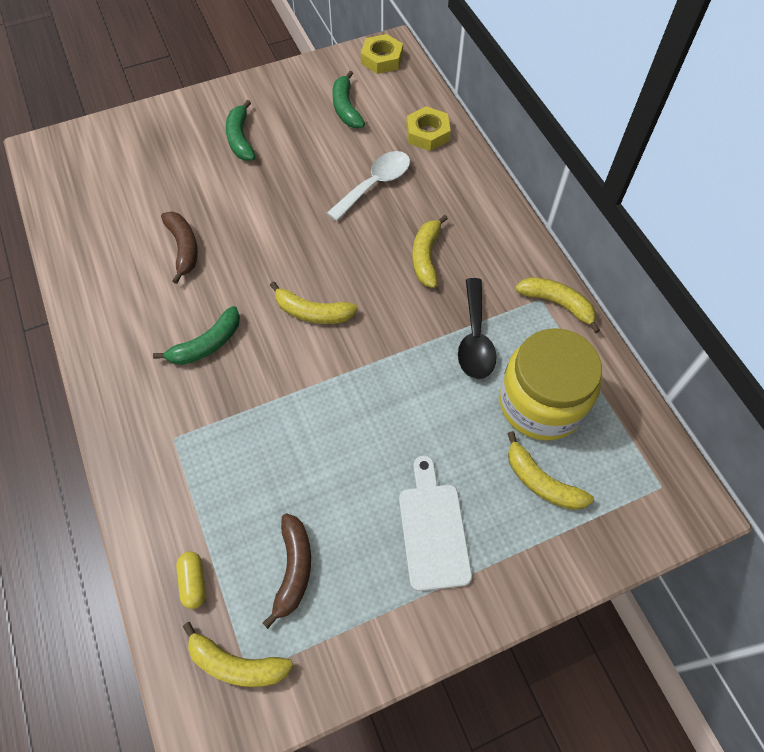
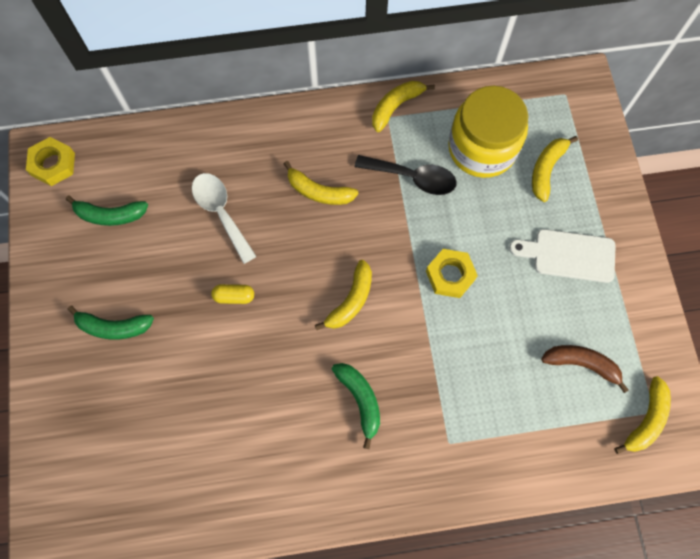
camera: 75 degrees left, 10 degrees up
(183, 248) = (241, 406): brown banana -> none
(194, 582) = (579, 443): yellow capsule -> yellow capsule (234, 296)
(427, 133) = (173, 150): yellow nut -> yellow nut (450, 275)
(541, 482) = (546, 170): yellow banana -> yellow banana turned 150 degrees clockwise

